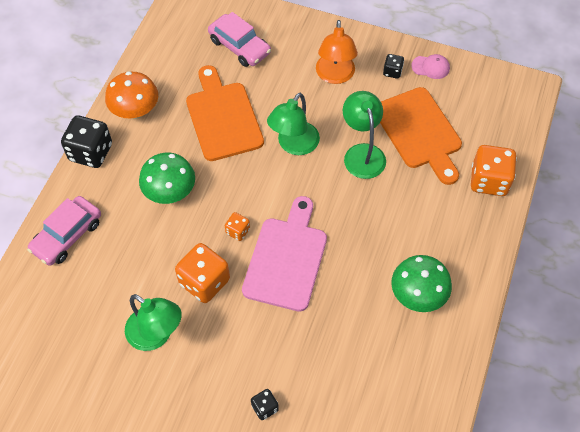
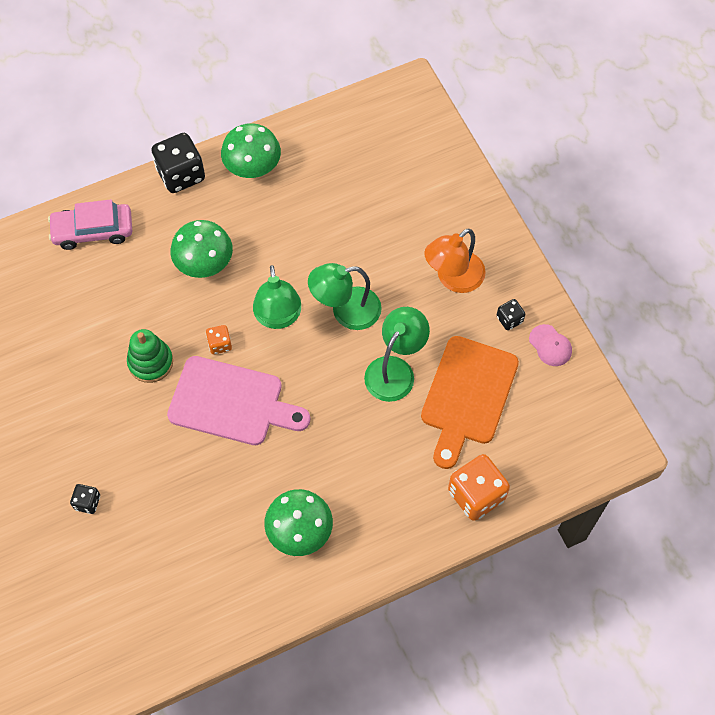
camera: 45 degrees right, 5 degrees up
(135, 111) = (252, 167): orange mushroom -> green mushroom
(156, 335) = (72, 371): green lamp -> green lamp (278, 317)
(204, 282) = (150, 362): orange dice -> green stacking toy
(223, 117) = (316, 234): orange cutting board -> none
(239, 46) = (401, 180): pink car -> none
(287, 259) = (232, 403): pink cutting board -> pink cutting board turned 45 degrees clockwise

